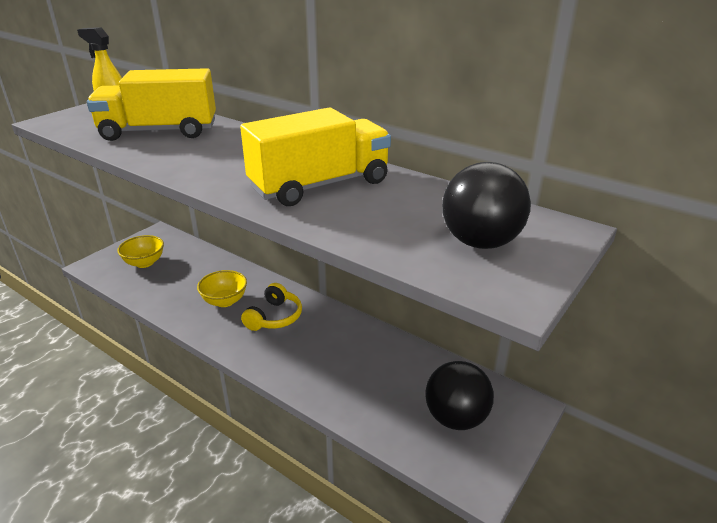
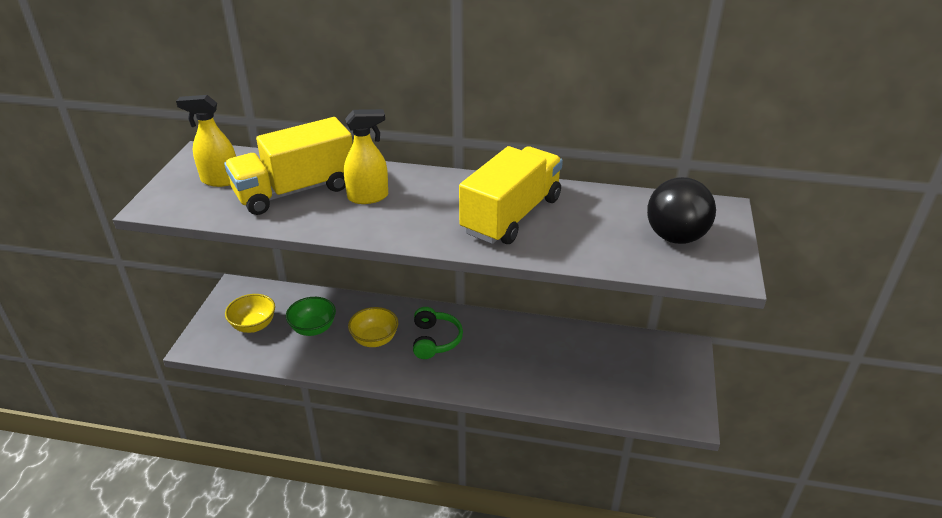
camera: 25 degrees left, 5 degrees up
(185, 278) = (313, 328): none -> green bowl
(210, 146) = (368, 197): none -> yellow spray bottle
(274, 317) = (435, 340): yellow headphones -> green headphones
(456, 418) = (644, 375): black ball -> none

